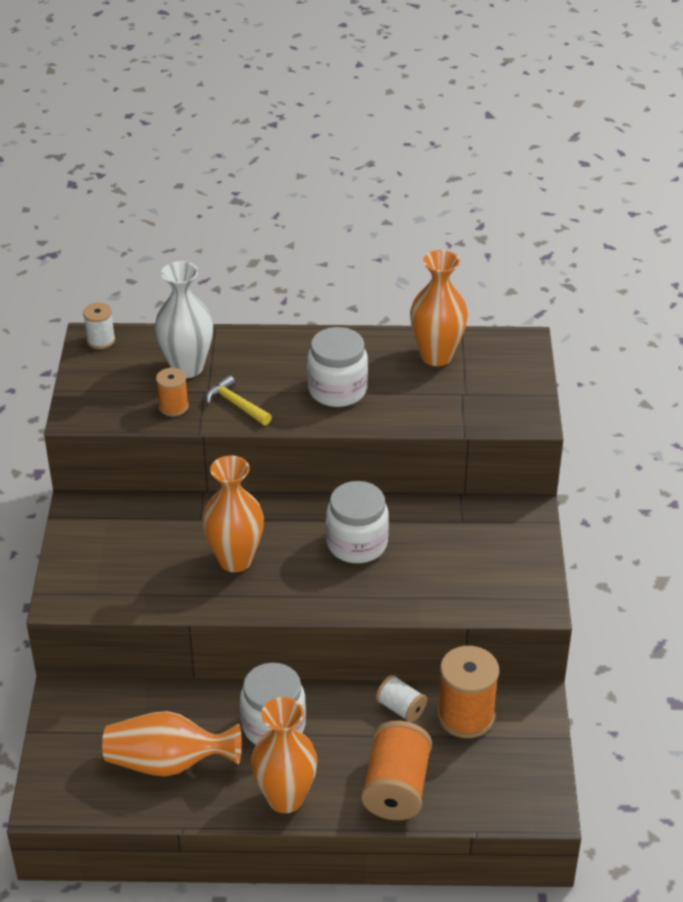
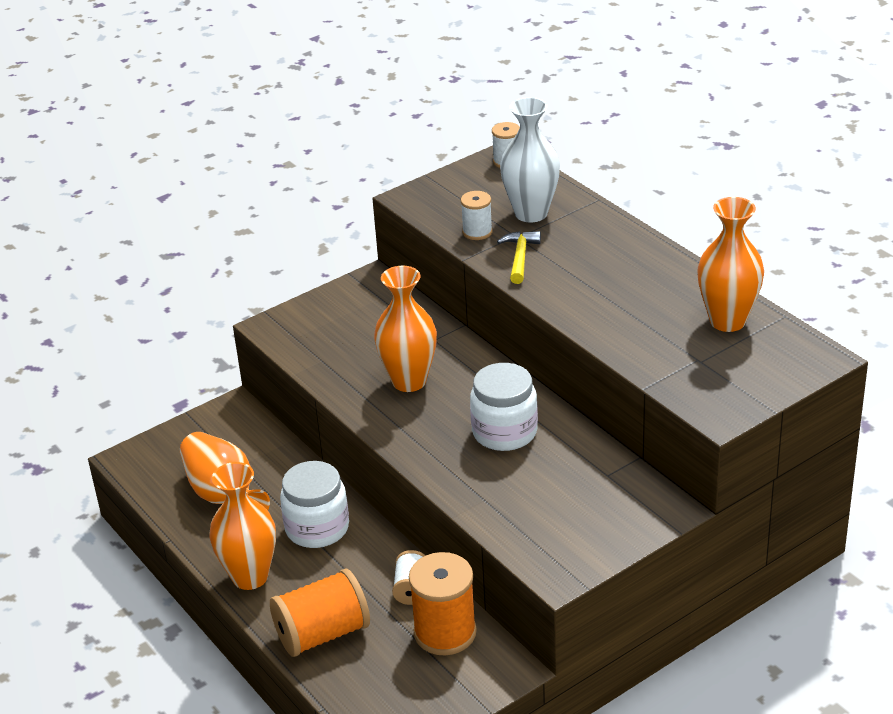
camera: 55 degrees right, 5 degrees down
(173, 407) = (477, 232): orange spool -> white spool
(337, 390) = (607, 294): white jar -> none

